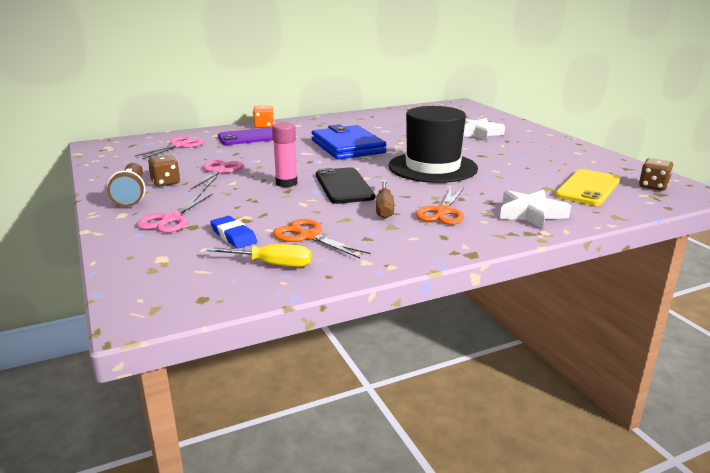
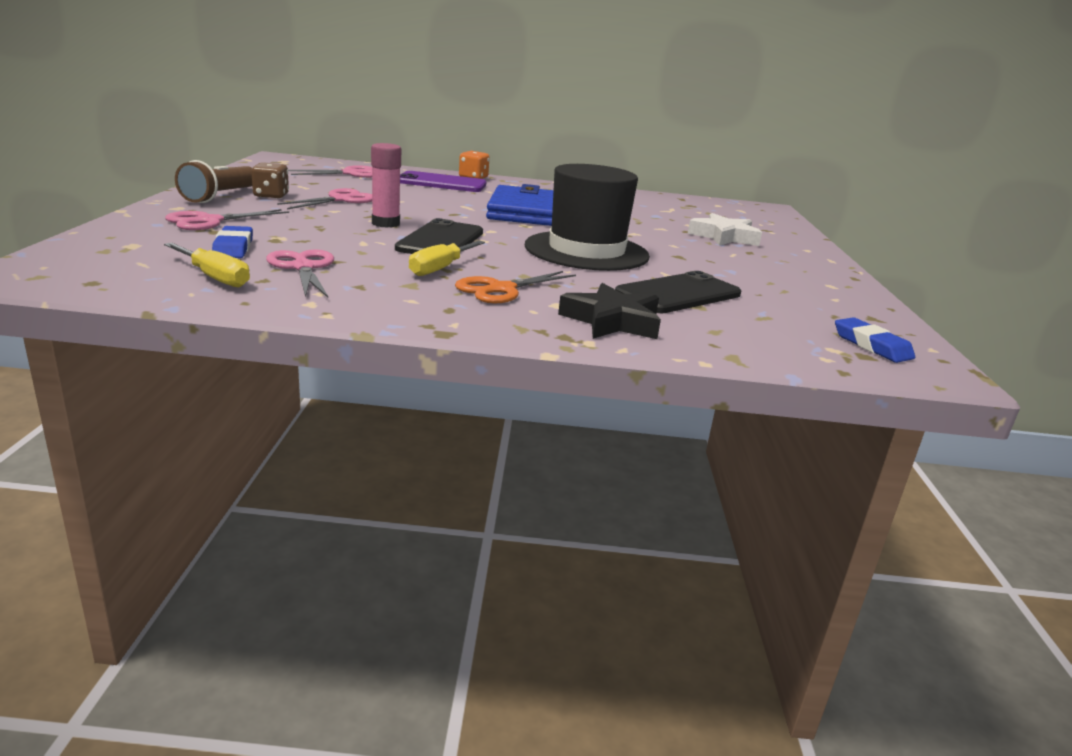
camera: 25 degrees right, 0 degrees up
(308, 236) = (303, 267): orange scissors -> pink scissors
(384, 208) = (440, 268): brown screwdriver -> yellow screwdriver
(527, 183) = (678, 294): none -> black phone
(531, 214) = (612, 321): white star -> black star
(588, 188) = (759, 320): yellow phone -> none
(653, 186) = (871, 345): brown dice -> blue eraser

